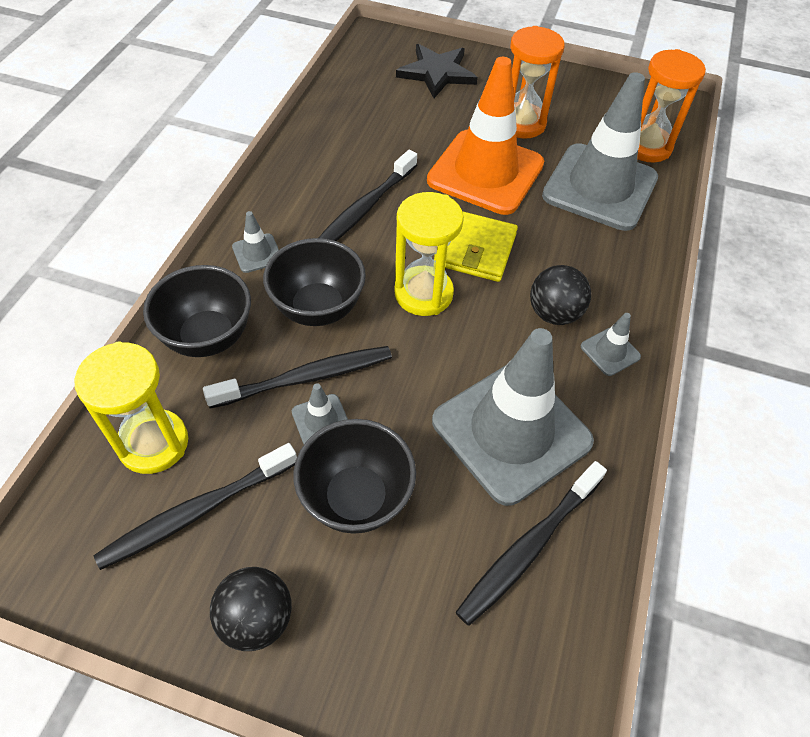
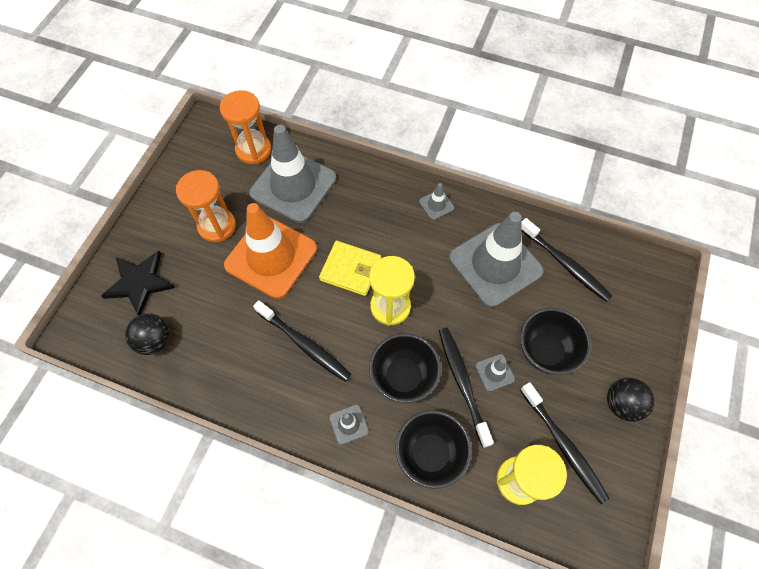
camera: 85 degrees left, 10 degrees up
(554, 313) = (407, 230): black ball -> black ball (155, 340)

